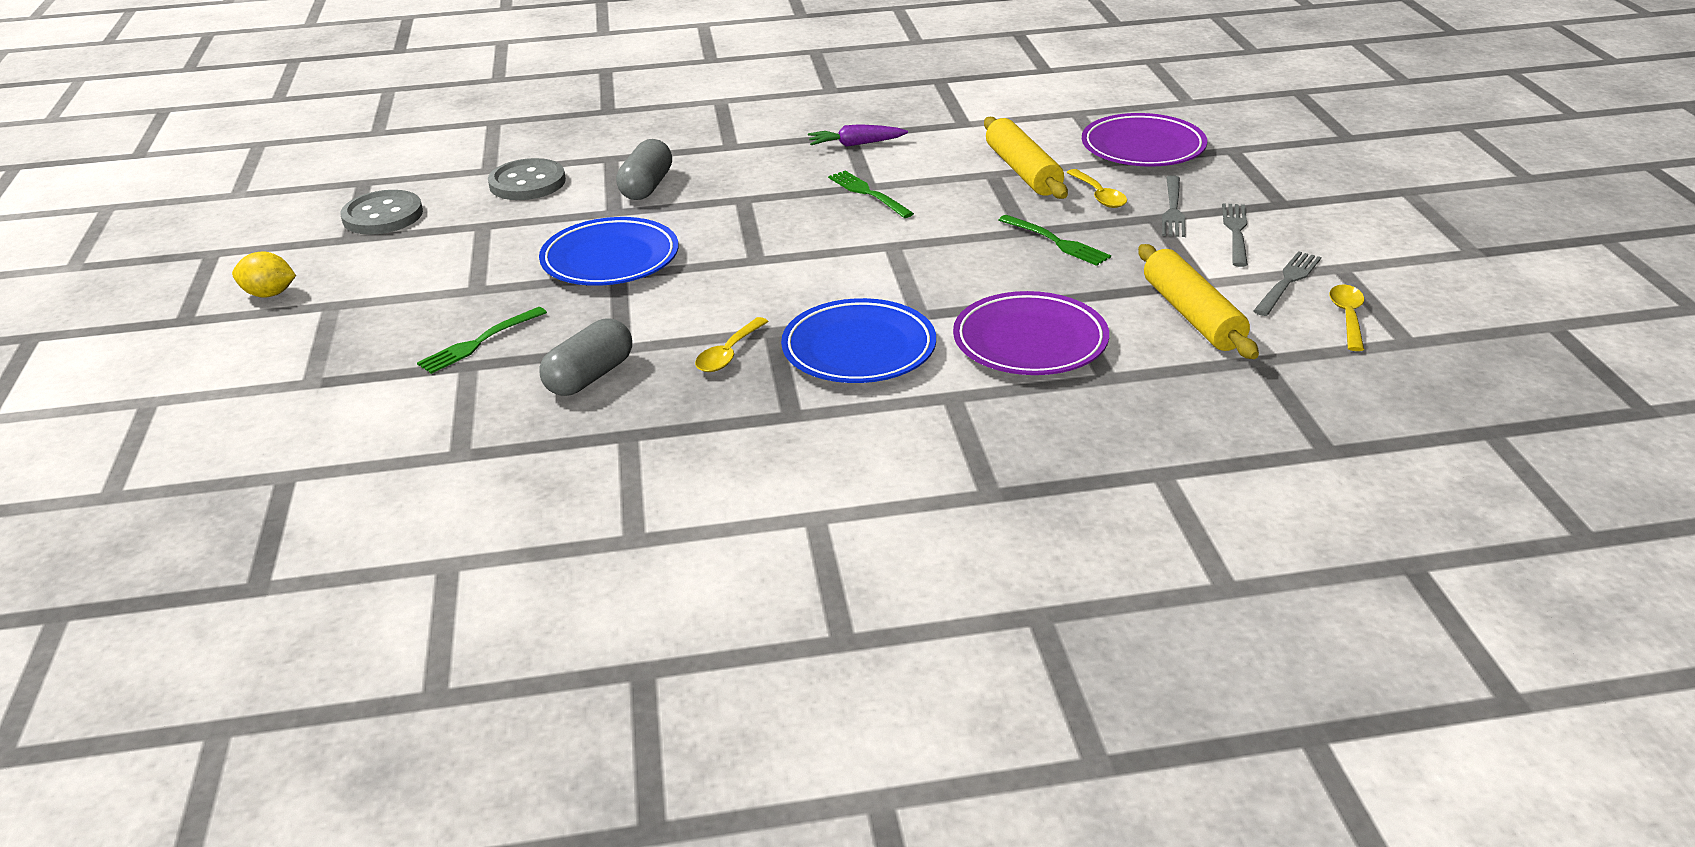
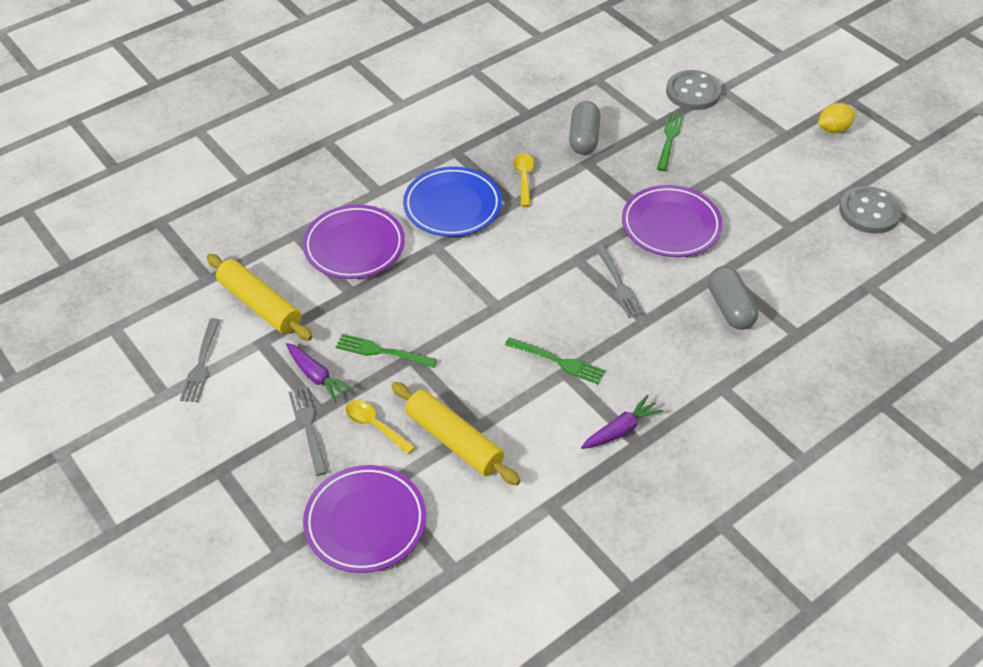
camera: 150 degrees right, 15 degrees up
(527, 183) = (820, 280): grey button -> grey button (693, 92)
(610, 259) = (671, 225): blue plate -> purple plate
(1145, 241) = (317, 376): none -> purple carrot
(1236, 232) = (250, 413): grey fork -> grey fork (619, 284)
(1347, 317) = (155, 339): yellow spoon -> none

